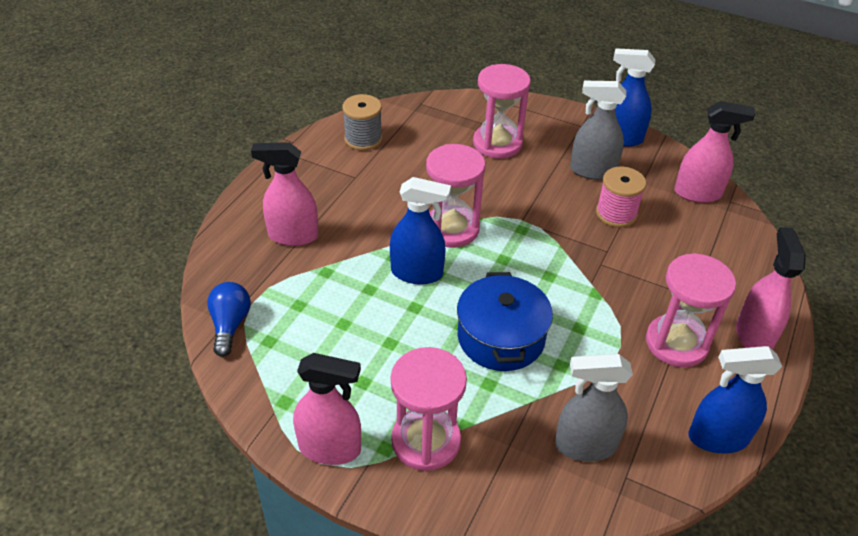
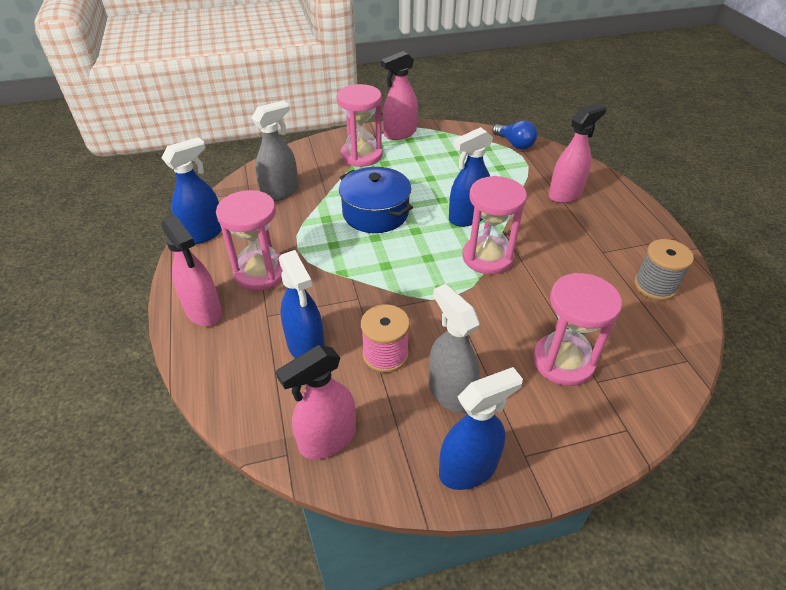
camera: 140 degrees right, 0 degrees up
(592, 171) = (450, 392): grey spray bottle -> grey spray bottle turned 90 degrees counterclockwise
(675, 253) = (306, 346): none -> blue spray bottle

